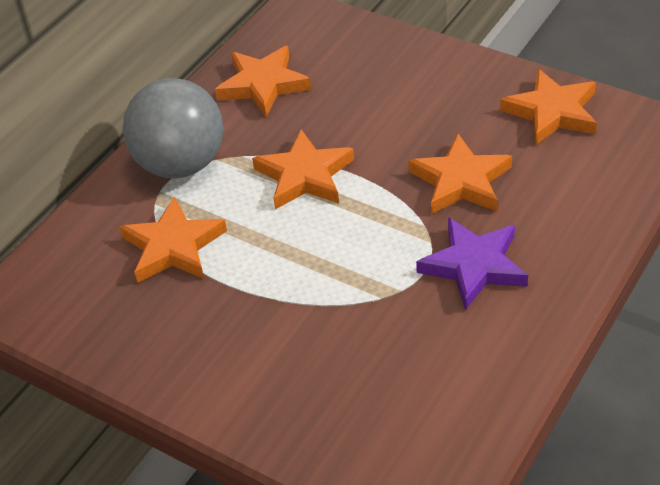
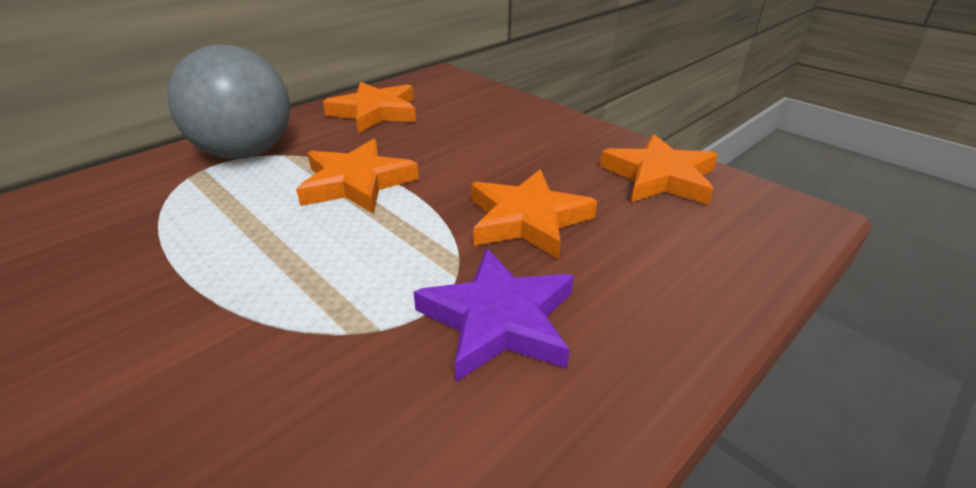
camera: 10 degrees right, 10 degrees down
(173, 246) = (161, 218): orange star -> none

